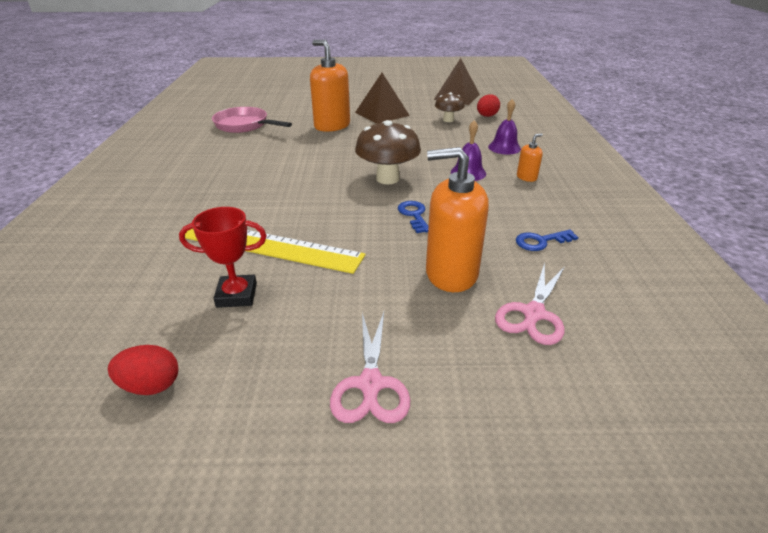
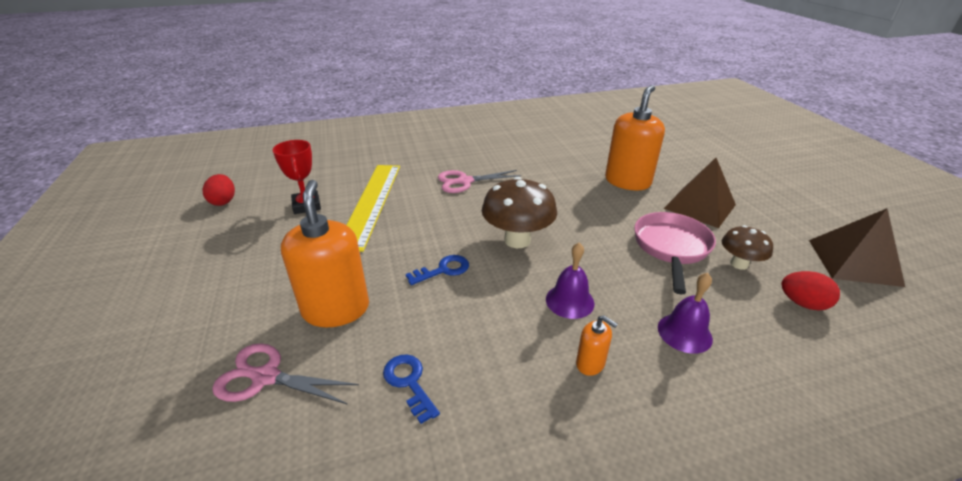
camera: 75 degrees right, 0 degrees up
(245, 125) = (584, 139): pink pan -> pink pan (671, 248)
(370, 385) = (198, 283): pink scissors -> pink scissors (464, 181)

